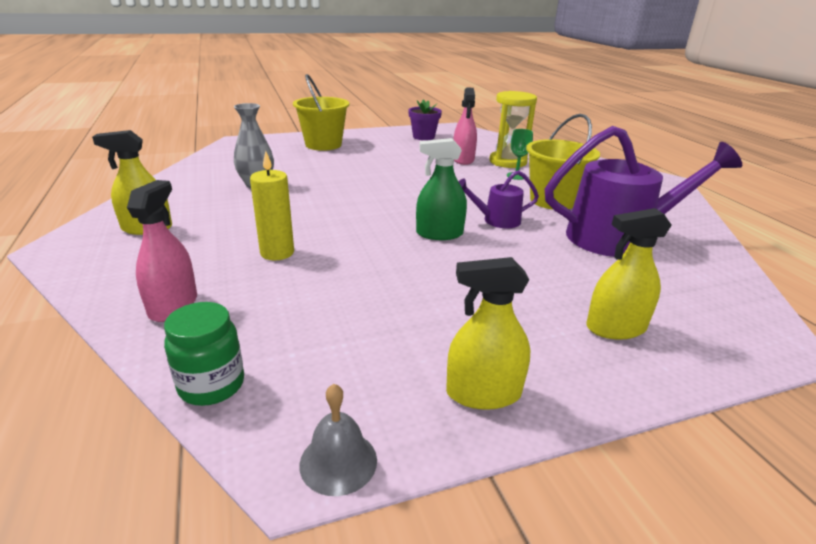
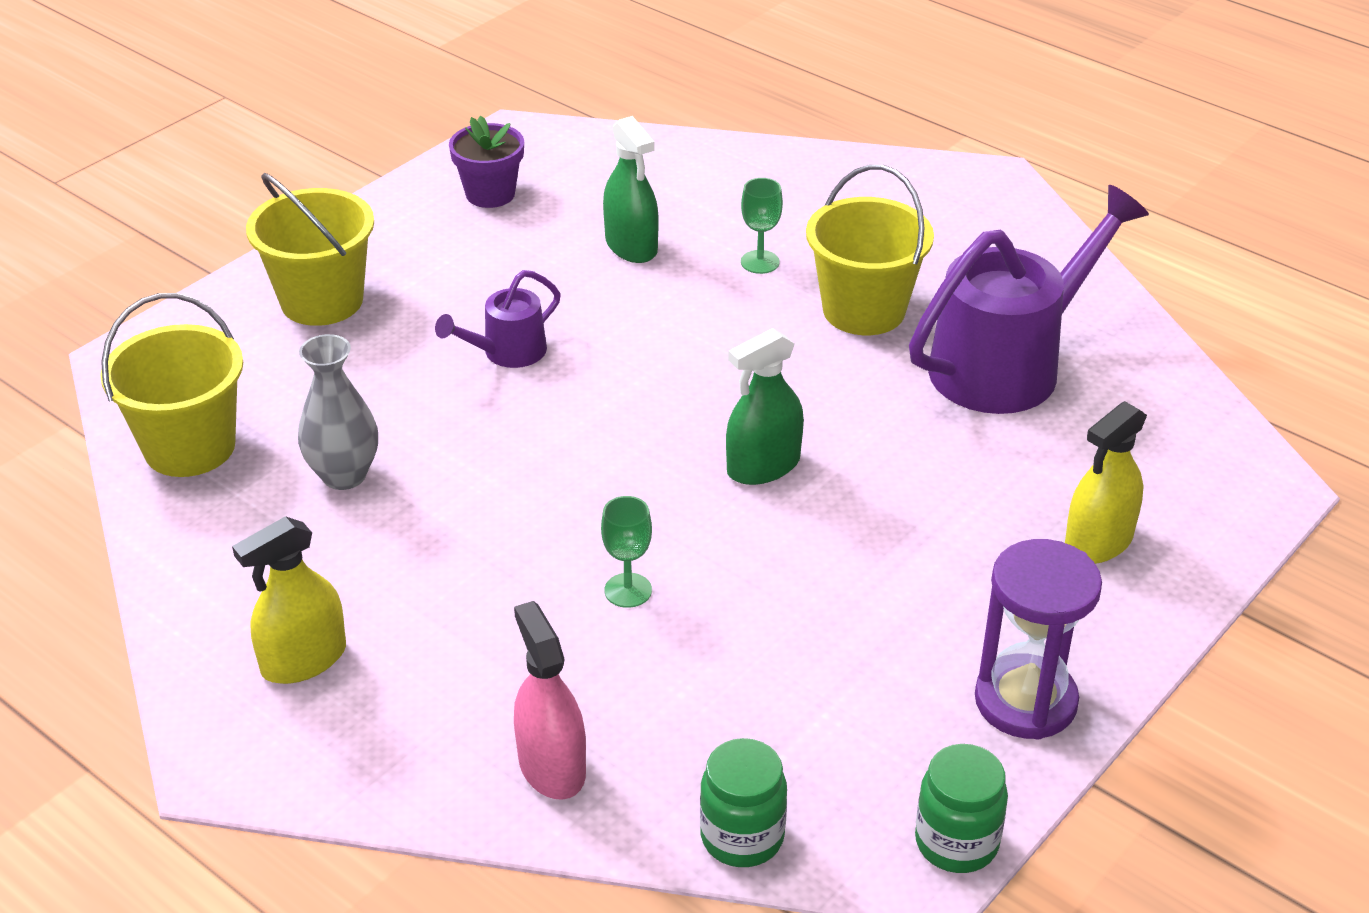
camera: 30 degrees left, 10 degrees up
(218, 163) = (189, 447): none -> yellow bucket
(277, 253) = (574, 613): yellow candle -> none
(313, 254) = (628, 590): none -> green goblet
(338, 462) = (956, 843): grey bell -> green jar
(463, 159) = (631, 246): pink spray bottle -> green spray bottle
(483, 393) = (1025, 701): yellow spray bottle -> purple hourglass
(496, 220) = (818, 398): purple watering can -> purple watering can (507, 353)
(507, 162) = (713, 222): yellow hourglass -> none

